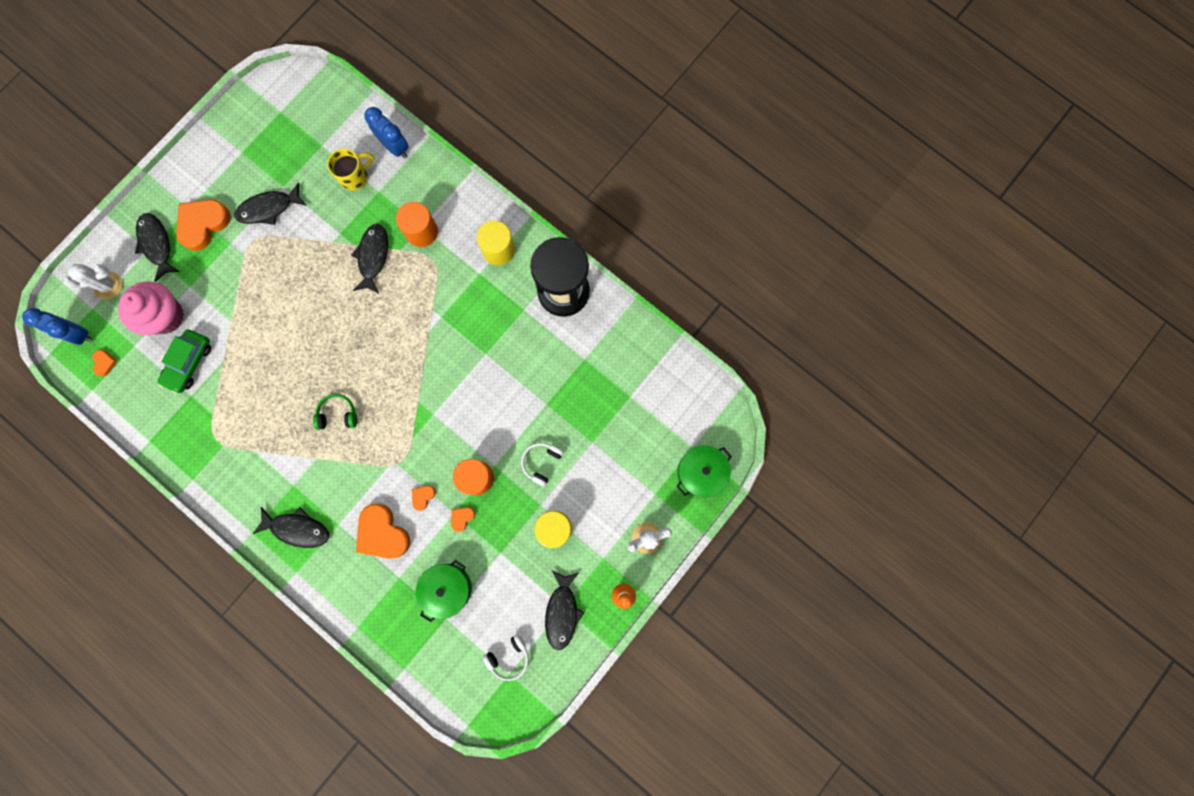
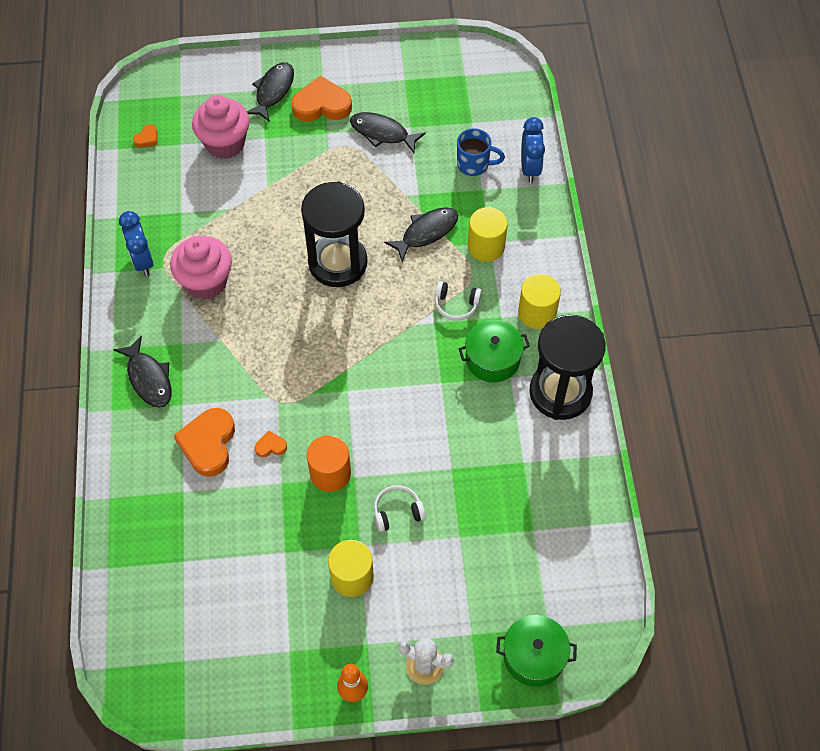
camera: 45 degrees right, 20 degrees down
(78, 334) = (152, 104): blue clock -> blue clock (142, 261)
(108, 285) = (208, 90): white cactus -> none
(189, 363) = (205, 189): green car -> none
(263, 428) = (206, 282): none -> pink cupcake
(337, 333) = (338, 263): none -> black hourglass
(338, 414) = (273, 322): green headphones -> none
(355, 177) = (474, 164): yellow mug -> blue mug
(421, 231) = (486, 246): orange cylinder -> yellow cylinder
(447, 588) = (211, 538): green pot -> green pot (492, 359)
(462, 518) = (284, 493): orange heart -> none
(509, 657) = (200, 646): white headphones -> white headphones (456, 305)
(562, 612) = (284, 654): black fish -> none

